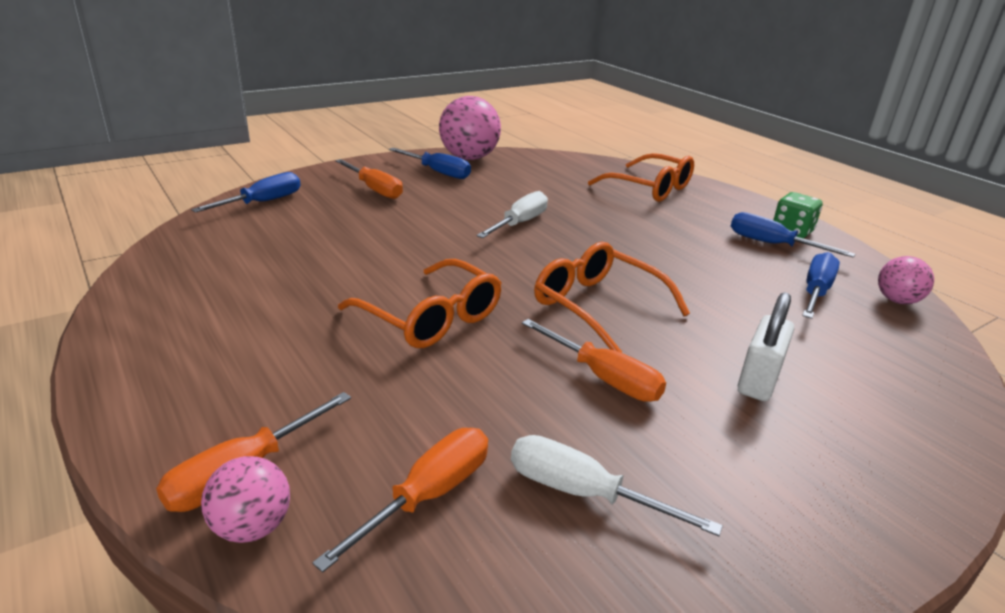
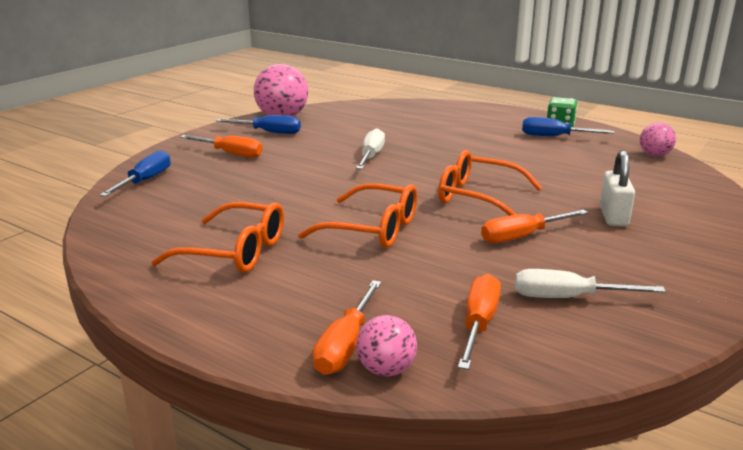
camera: 20 degrees left, 5 degrees down
(604, 378) = (522, 237): orange screwdriver -> orange screwdriver turned 135 degrees clockwise
(650, 188) = (441, 115): orange glasses -> orange glasses (235, 251)
(815, 292) = (604, 160): blue screwdriver -> none

